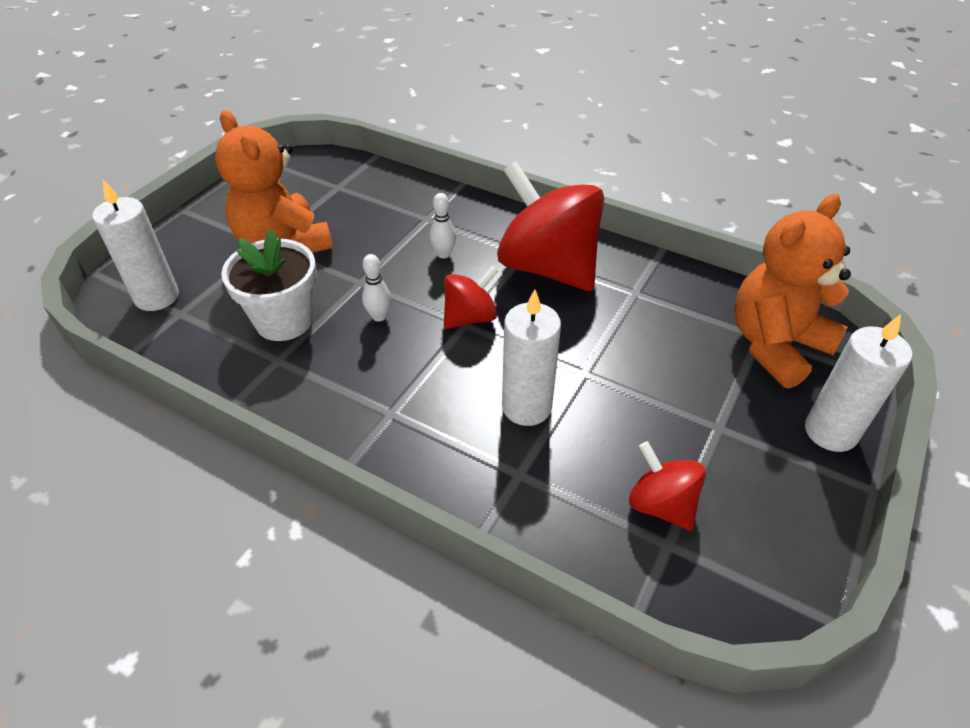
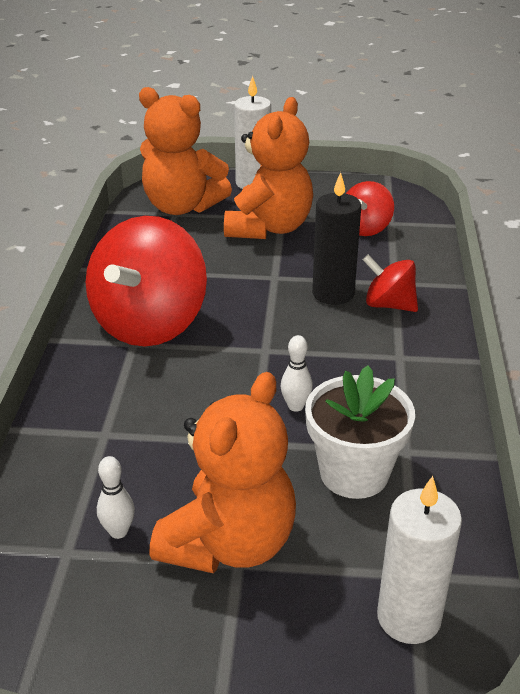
camera: 115 degrees left, 10 degrees down
(443, 254) = (168, 396): white bowling pin -> white bowling pin (118, 531)
(470, 317) = (254, 349): red spinning top -> red spinning top (389, 305)
(526, 407) = (333, 293): white candle -> black candle
(696, 405) = (269, 228): none -> orange teddy bear

